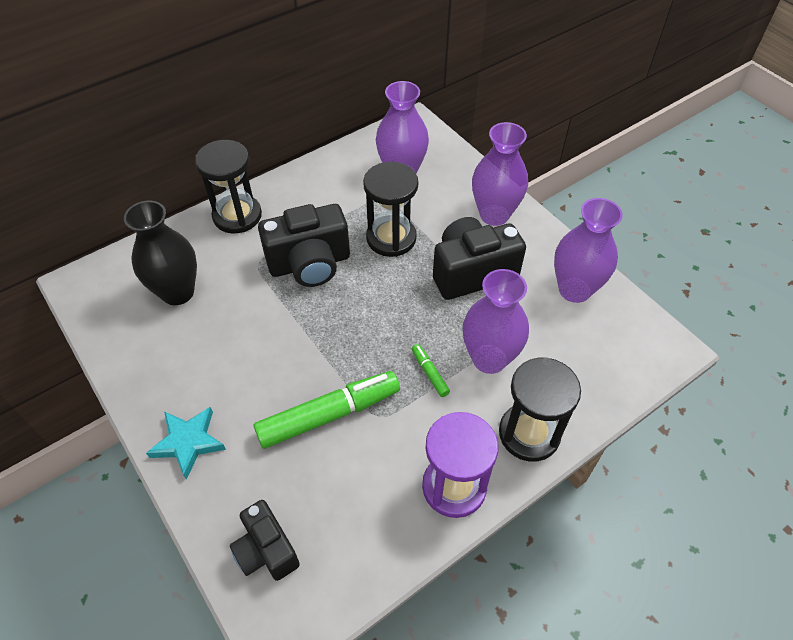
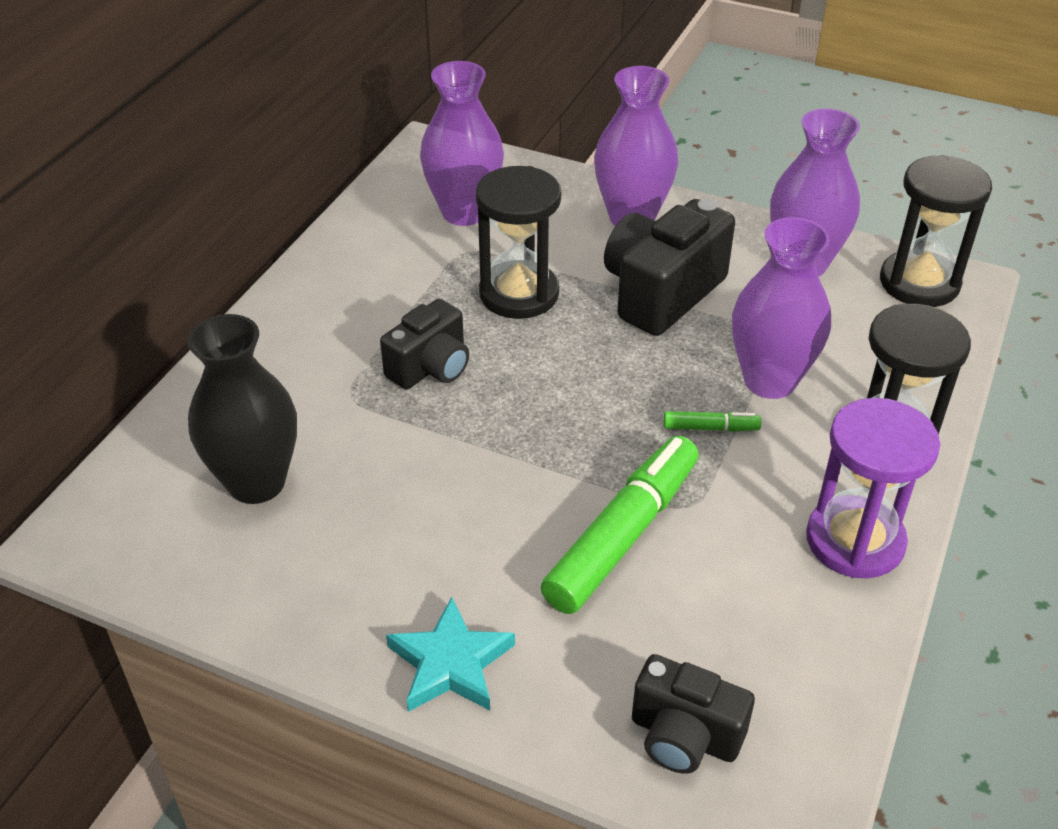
camera: 30 degrees left, 10 degrees down
(237, 216) = (263, 349): black hourglass -> black hourglass (919, 283)
(310, 264) = (430, 367): black camera -> black camera, size x0.63
(430, 373) = (710, 428): green marker -> green marker turned 150 degrees clockwise

